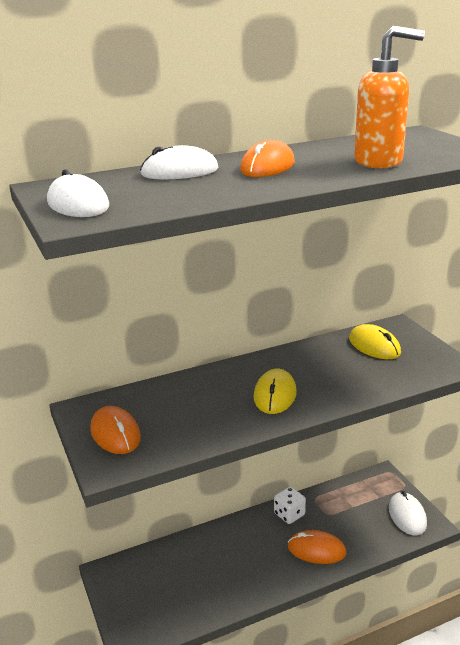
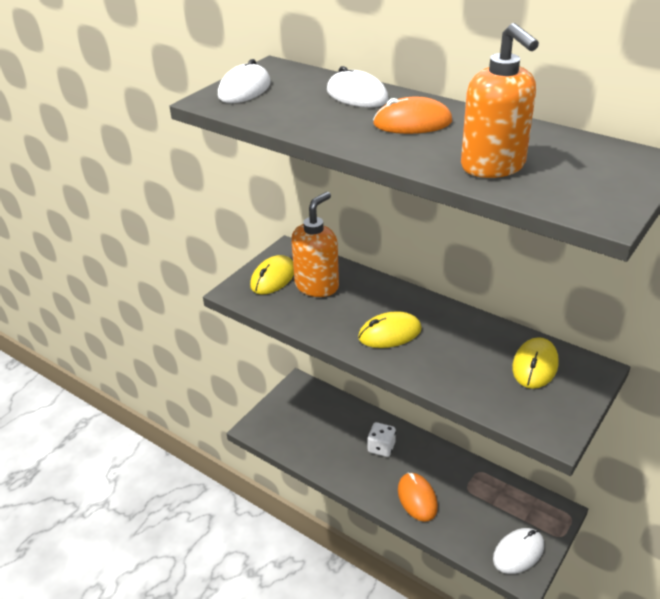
camera: 60 degrees right, 10 degrees up
(115, 433) = (273, 278): orange mouse -> yellow mouse
(162, 410) = (317, 286): none -> orange soap dispenser
(289, 514) = (443, 462): white dice -> white dice (381, 447)

